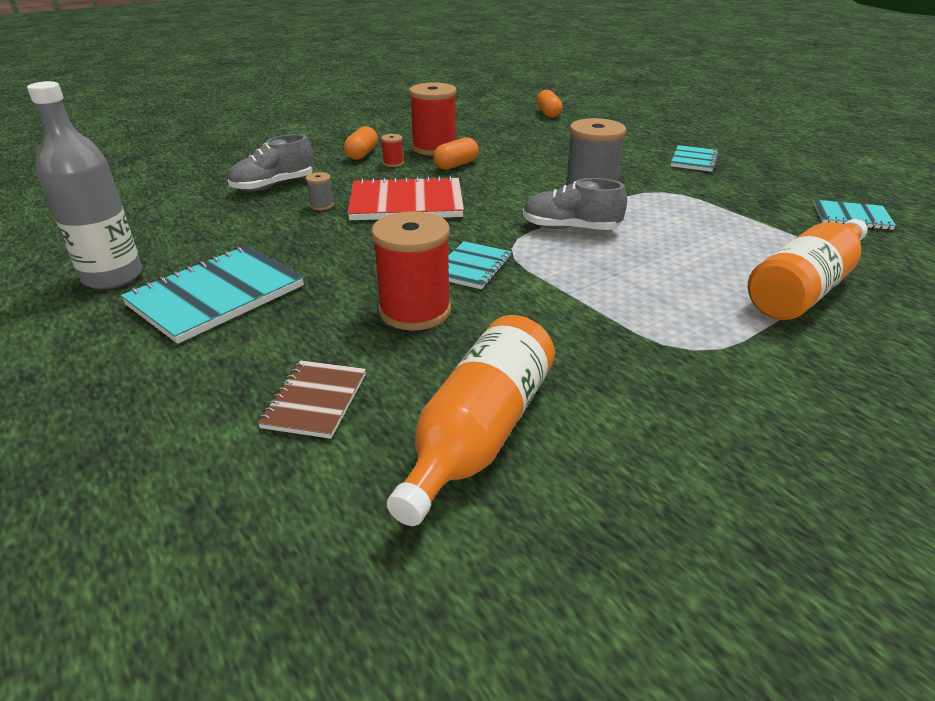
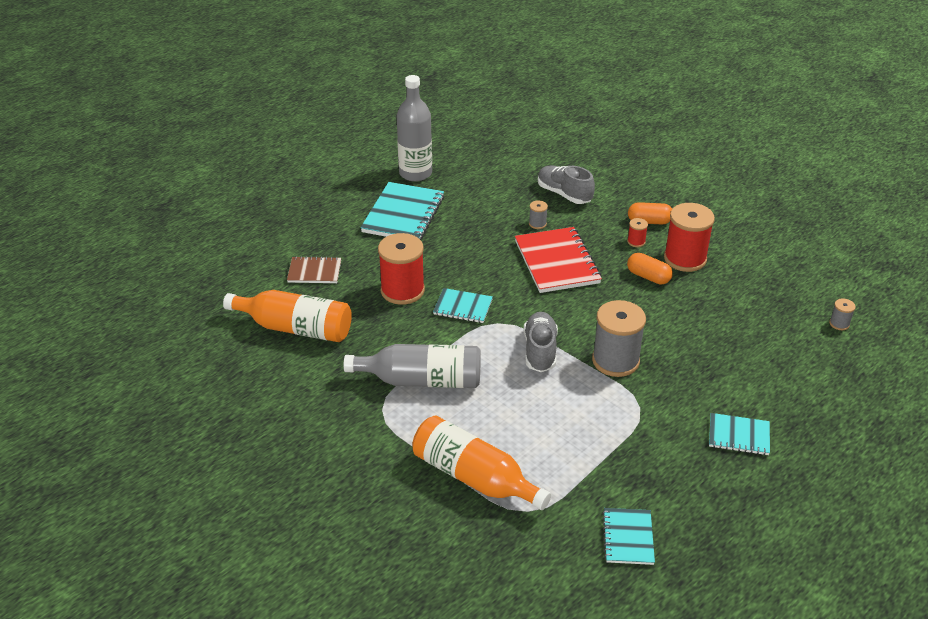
camera: 80 degrees right, 5 degrees up
(216, 296) = (403, 214): turquoise notebook -> turquoise notebook turned 75 degrees clockwise
(548, 113) = (839, 324): orange capsule -> grey spool
(625, 310) = (422, 380): none -> grey bottle

